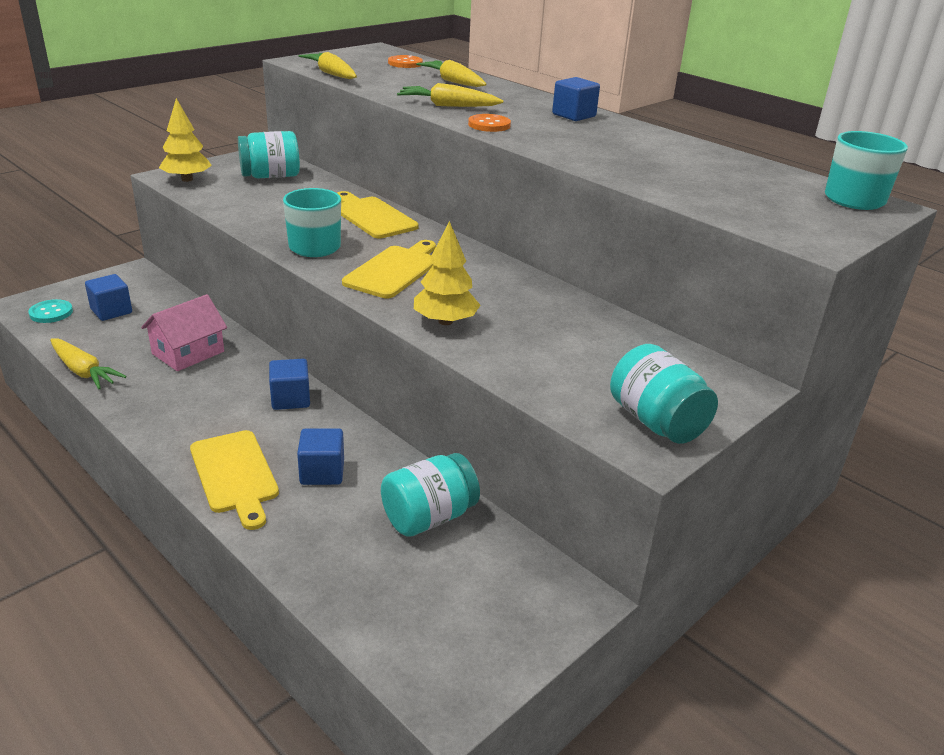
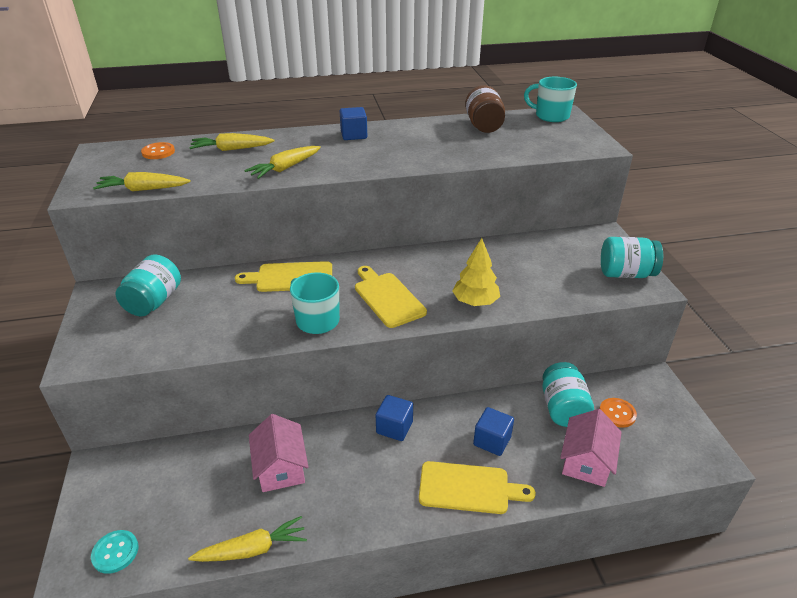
camera: 55 degrees left, 5 degrees up
(111, 311) = (159, 502): blue cube -> none
(187, 179) = (101, 352): yellow tree -> none
(345, 561) = (586, 461): none -> pink house
(489, 125) = (342, 167): orange button -> orange button (617, 413)
(729, 167) = (484, 126): none -> brown jar

